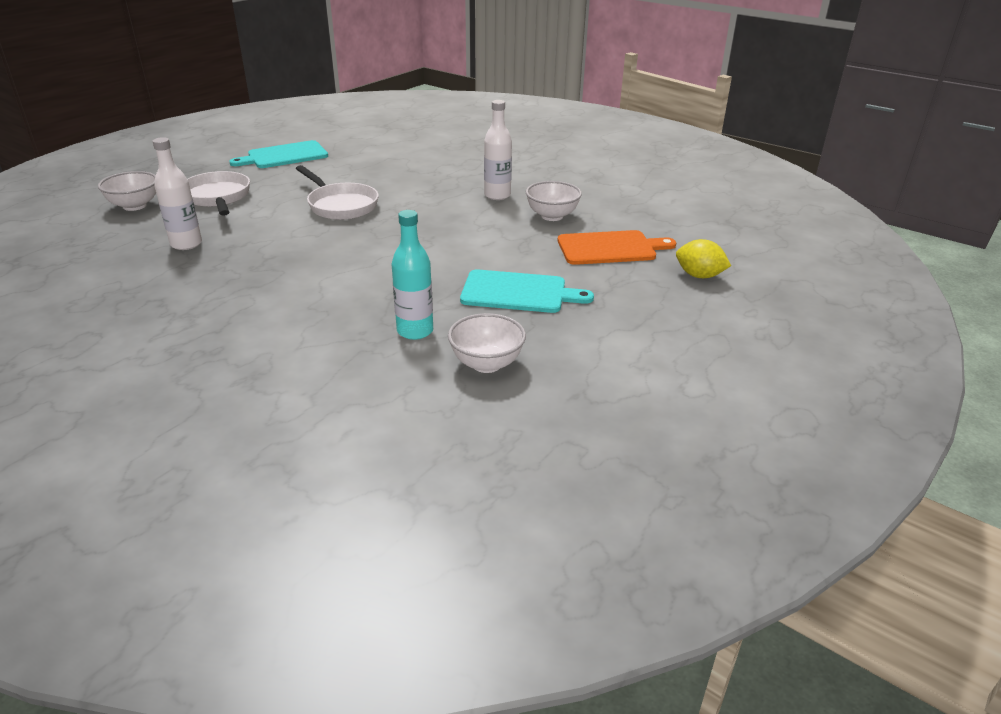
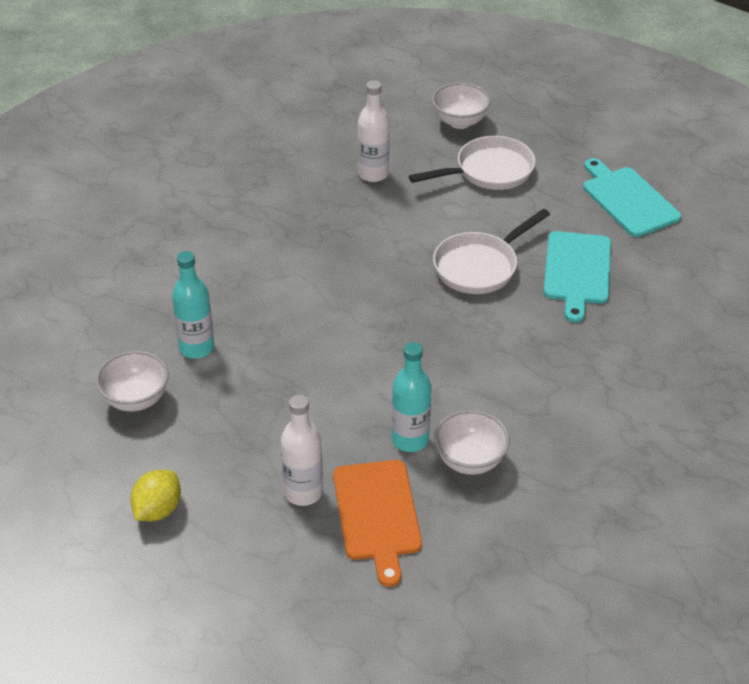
camera: 90 degrees right, 10 degrees up
(497, 195) = (531, 405): white bottle -> white bottle (303, 492)
(518, 292) = (267, 424): turquoise cutting board -> turquoise cutting board (577, 271)
(533, 235) = (410, 440): none -> turquoise bottle
(699, 276) = (303, 599): yellow lemon -> yellow lemon (158, 510)

